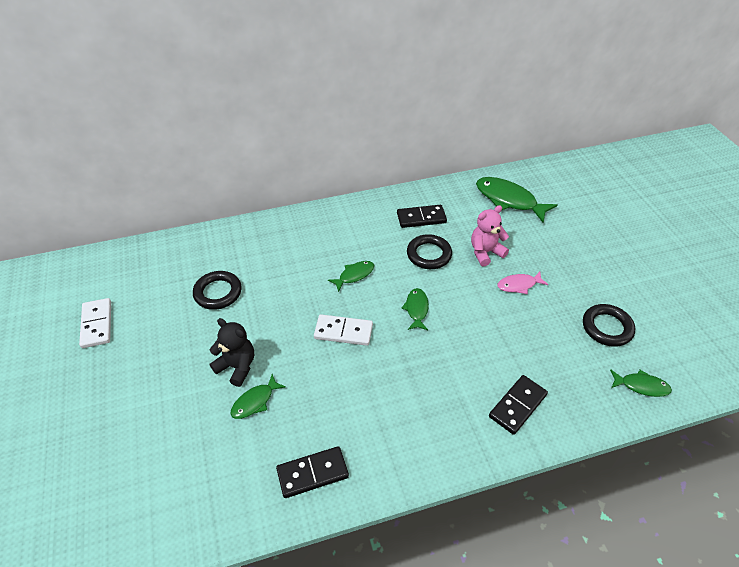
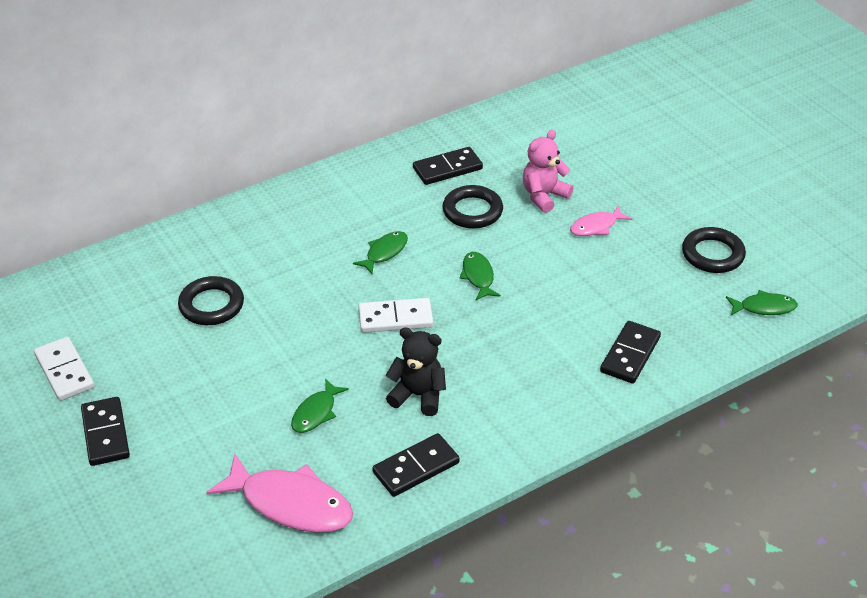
camera: 15 degrees left, 5 degrees down
(99, 383) = (106, 433): none -> black domino
(203, 483) = (290, 504): none -> pink fish
(237, 367) = (276, 381): black teddy bear -> black teddy bear (418, 395)
(509, 200) = (555, 127): green fish -> none

